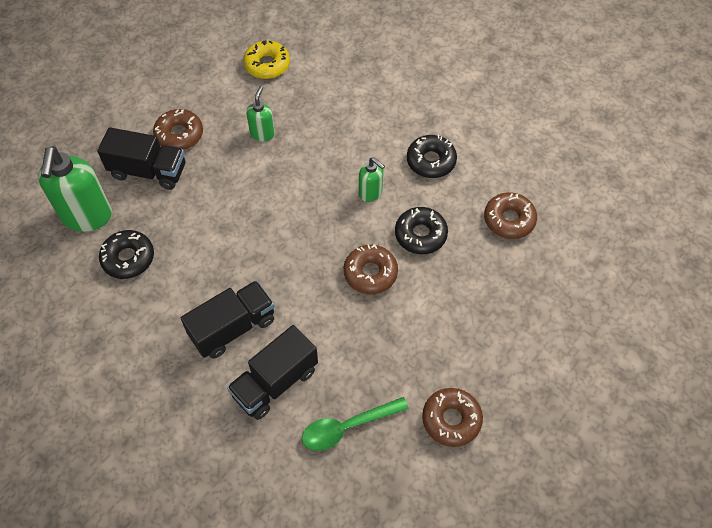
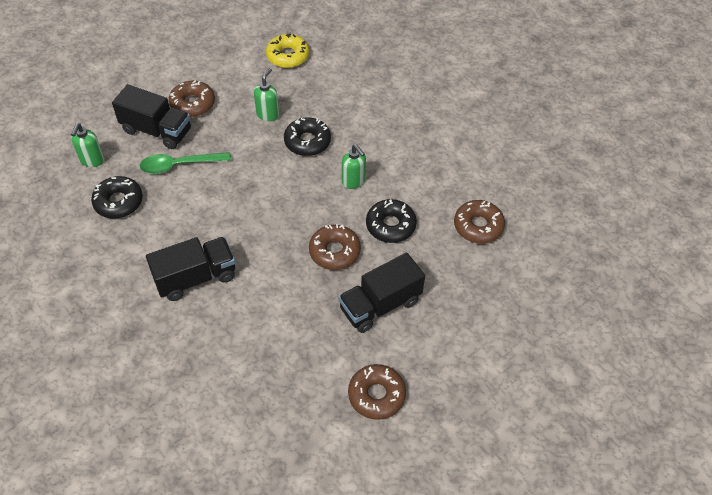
camera: 10 degrees right, 5 degrees down
(87, 216) = (92, 160): green soap dispenser -> green soap dispenser, size x0.52
(275, 382) = (221, 332): black truck -> black truck (380, 305)
(347, 427) = (277, 383): green spoon -> green spoon (179, 165)
(431, 161) = (417, 162): black donut -> black donut (307, 141)

